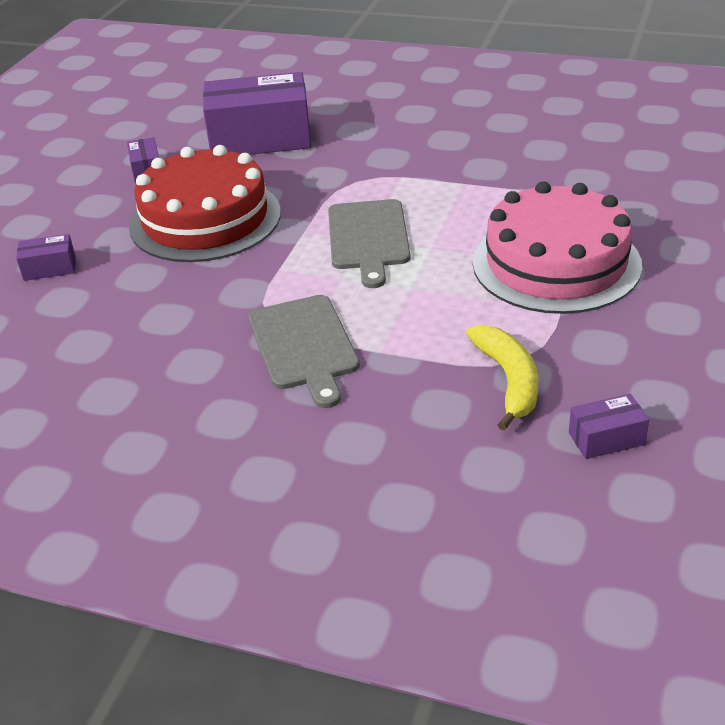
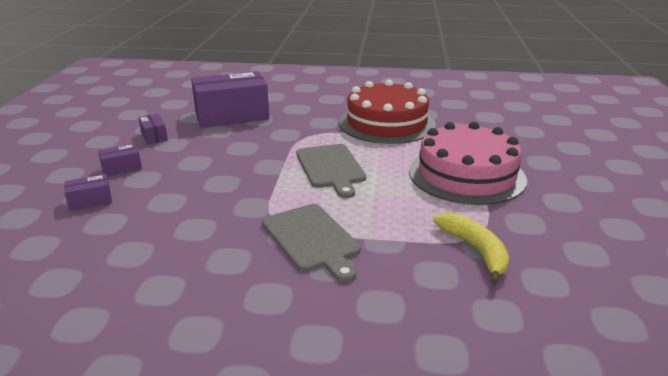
camera: 15 degrees left, 10 degrees down
(205, 219) = (207, 163): red cake -> red cake (386, 123)
(606, 438) = (567, 284): purple box -> purple box (121, 168)

